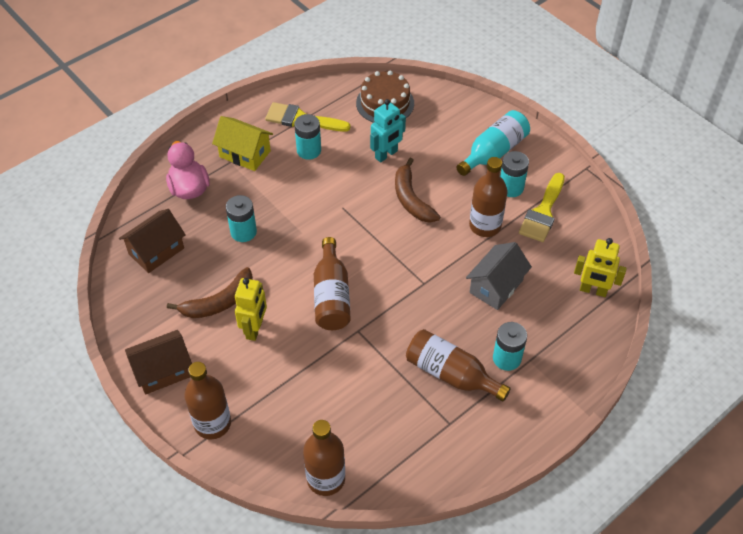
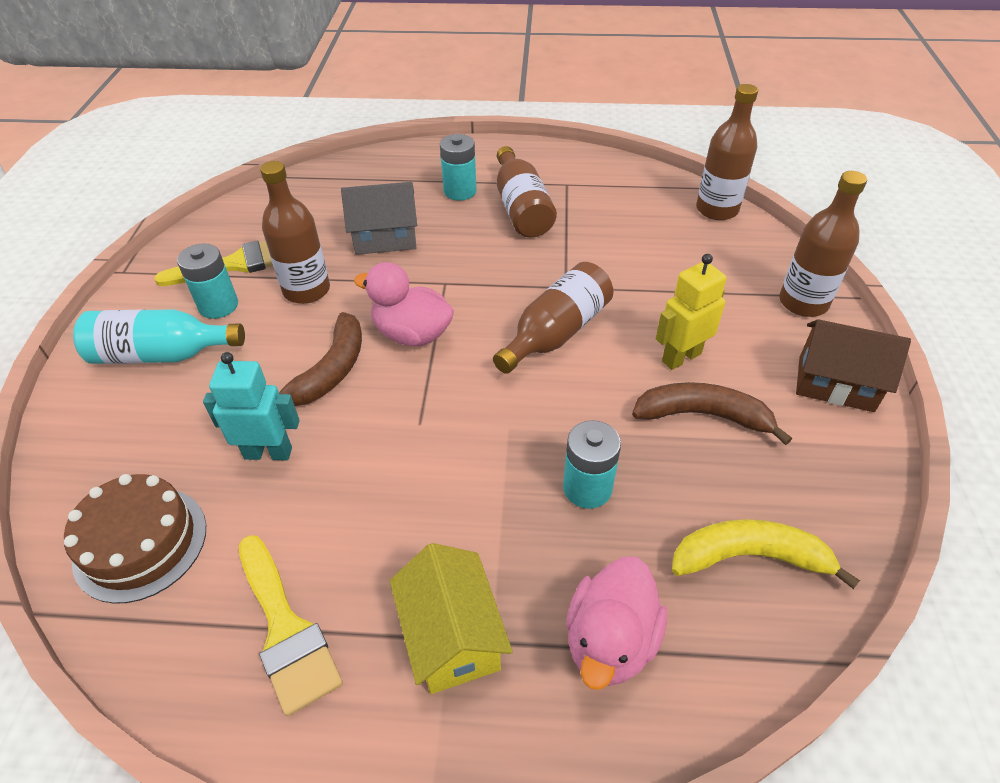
camera: 135 degrees left, 5 degrees down
(156, 251) = (750, 557): brown house -> yellow banana
(309, 150) = (352, 551): turquoise battery -> none
(400, 242) = (412, 334): none -> pink duck
(593, 290) = (315, 187): yellow robot -> none

